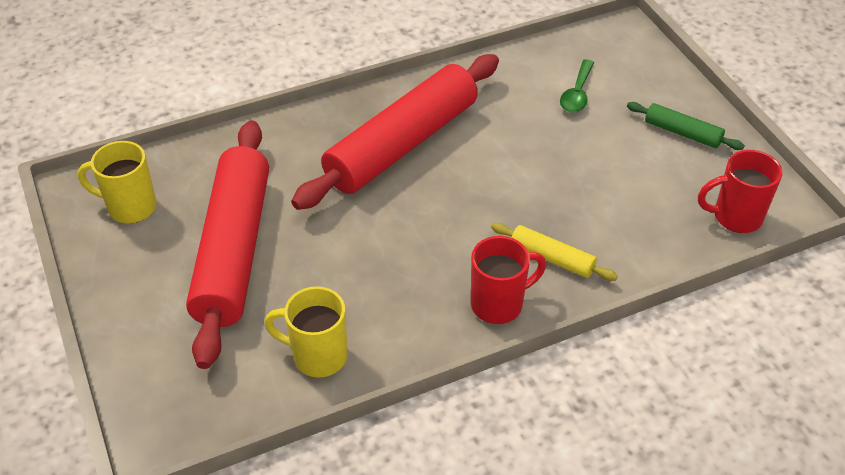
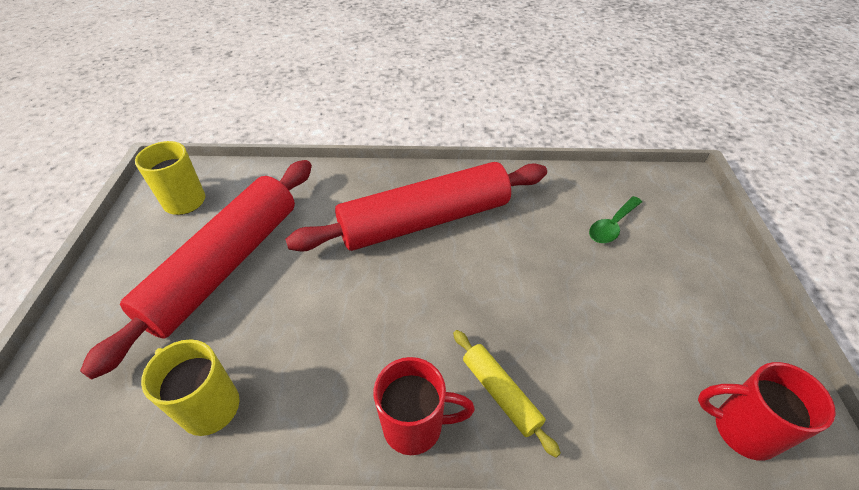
camera: 25 degrees right, 0 degrees up
(682, 133) = (709, 302): green rolling pin -> none

